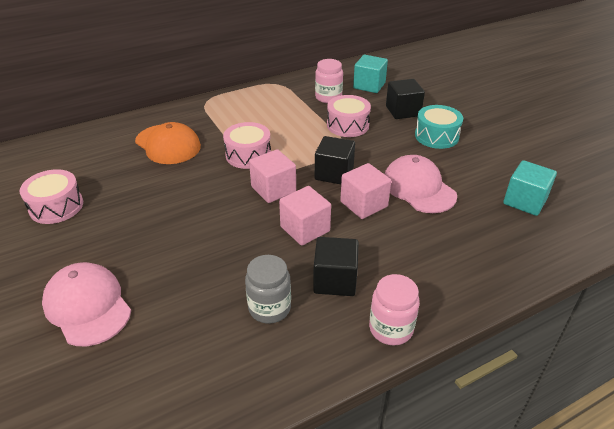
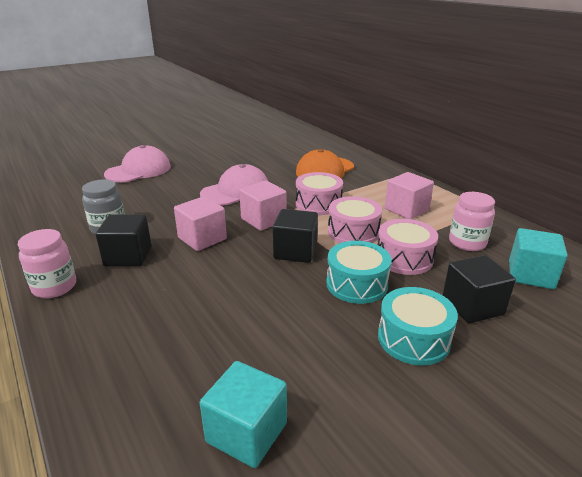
camera: 85 degrees right, 10 degrees down
(56, 206) = (238, 148): pink drum -> pink drum (353, 232)
(364, 204) = (239, 271): pink cube -> pink cube (406, 210)
(381, 149) = (356, 284): none -> turquoise drum
(418, 188) = (273, 313): pink cap -> pink cap (236, 191)

